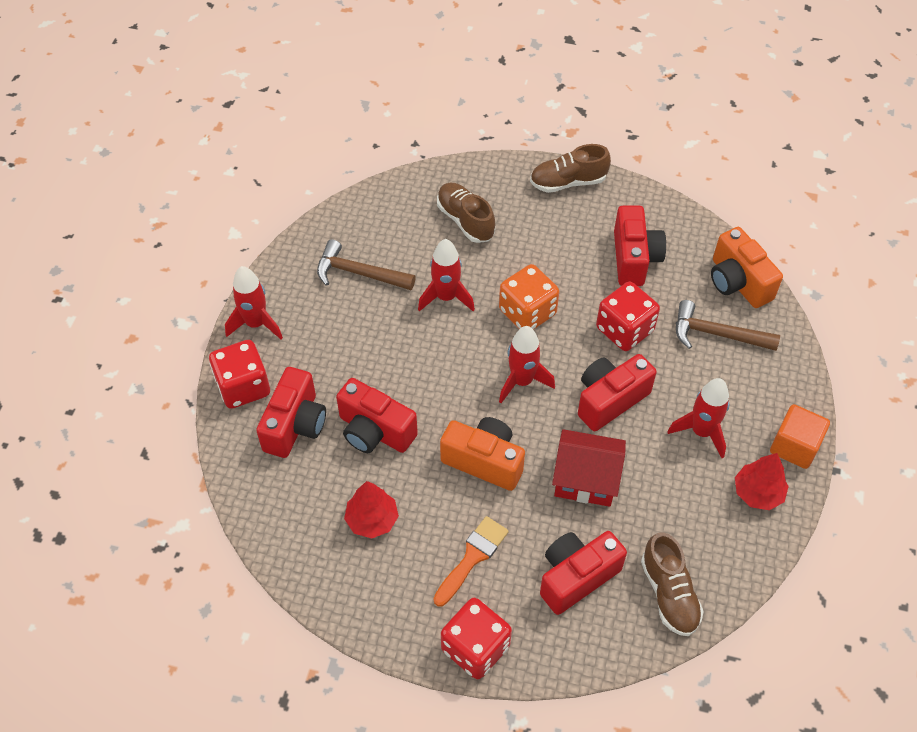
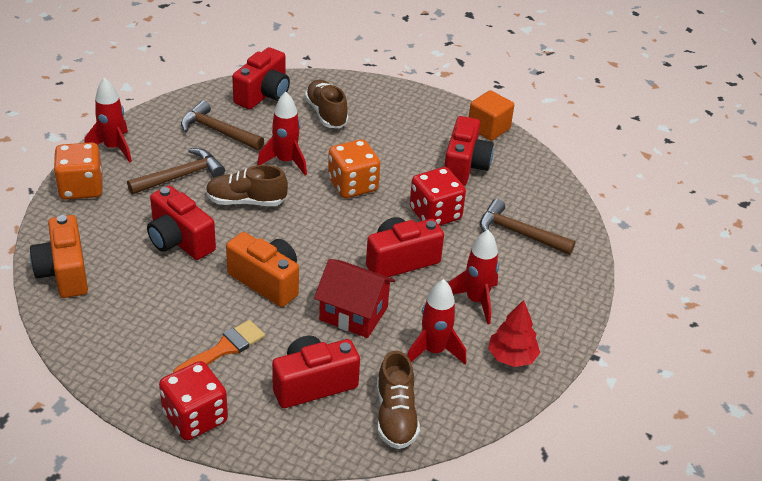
camera: 10 degrees right, 15 degrees down
(243, 387) = (81, 188): red dice -> orange dice
(295, 425) = (112, 222): red camera -> red camera (263, 94)
(343, 344) = (181, 176): none -> brown hammer
(372, 520) = (146, 302): red tree -> none
(522, 381) = (326, 232): red rocket -> red rocket (434, 351)
(568, 182) = (427, 105): brown shoe -> brown shoe (246, 201)
(737, 282) = (553, 201): orange camera -> orange camera (64, 273)
(794, 446) = (560, 329): orange cube -> orange cube (488, 128)

